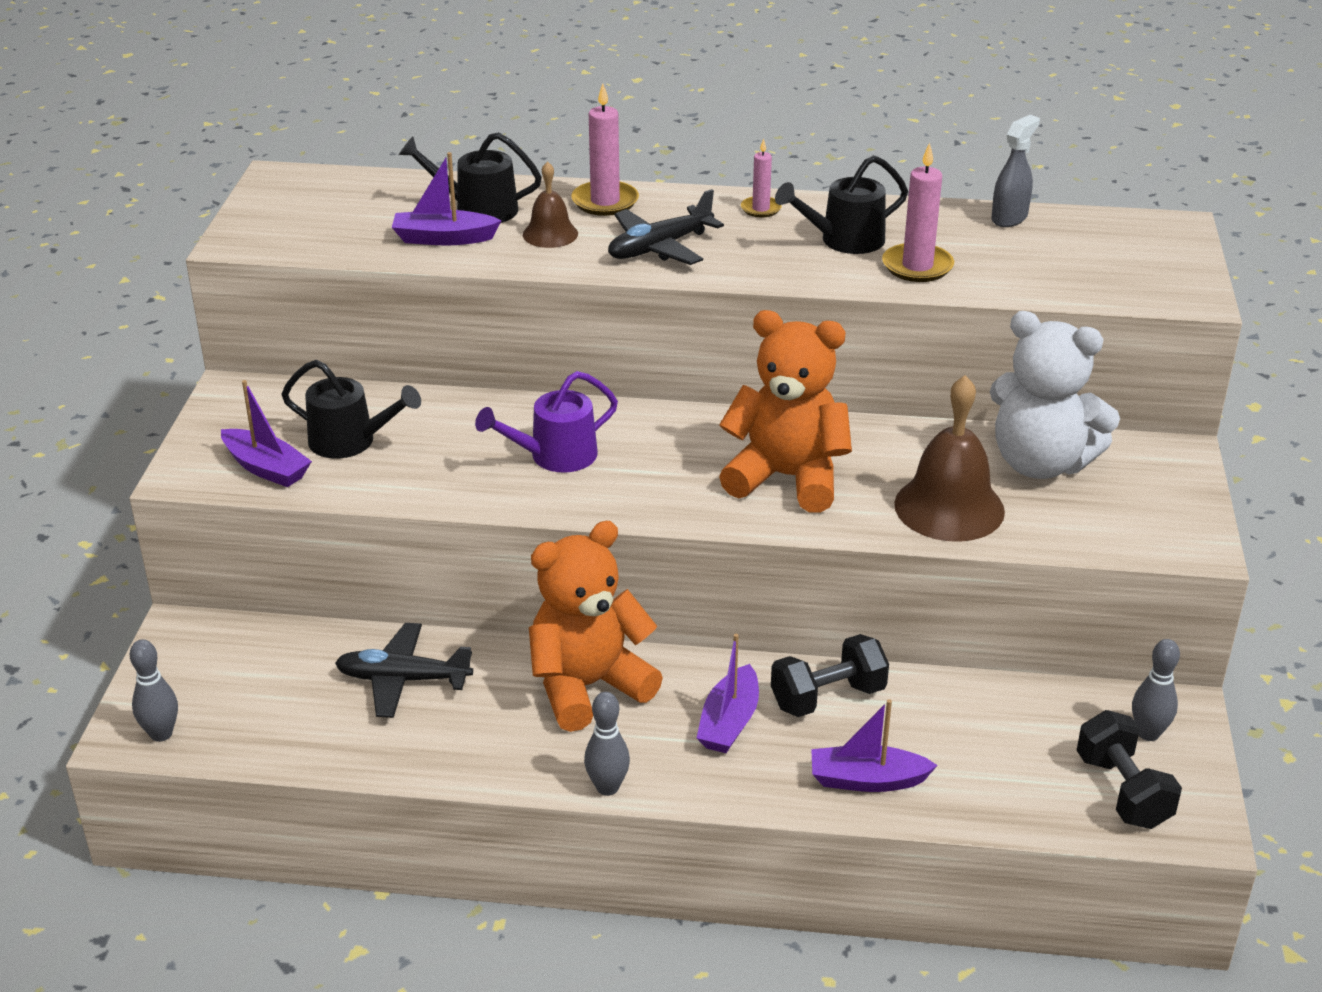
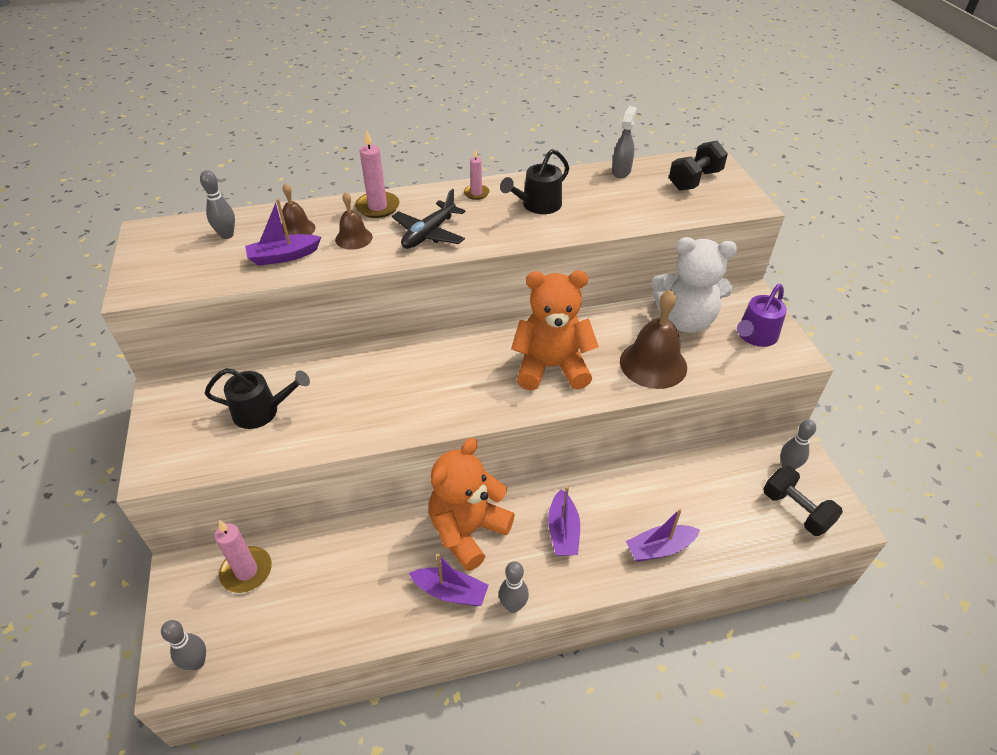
camera: 20 degrees left, 10 degrees up
(266, 468) = (210, 449): purple boat -> purple boat (450, 592)
(381, 200) = (227, 235): none -> grey bowling pin
(403, 680) = (349, 563): black plane -> none
(477, 209) = (296, 229): black watering can -> brown bell
(555, 456) = (403, 388): purple watering can -> purple watering can (755, 336)
(828, 697) = (610, 495): black dumbbell -> black dumbbell (694, 180)
(917, 266) = (589, 215): pink candle -> pink candle (246, 571)

